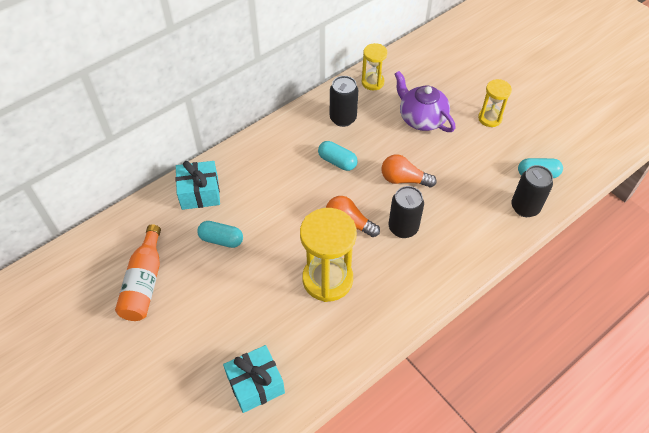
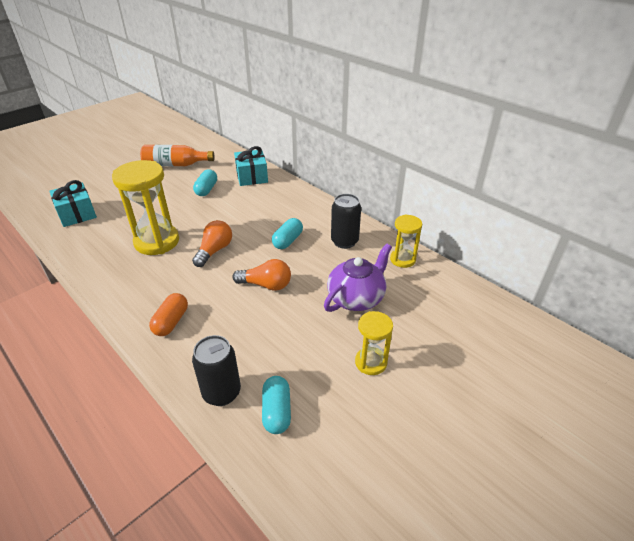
camera: 85 degrees right, 15 degrees down
(403, 179) = (266, 285): orange light bulb -> orange light bulb turned 90 degrees clockwise
(403, 228) = (204, 285): black can -> none
(452, 249) = (171, 322): none -> orange capsule

